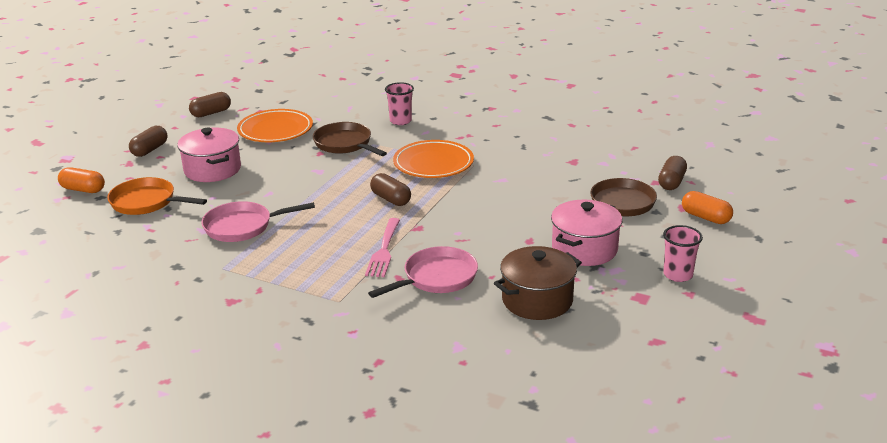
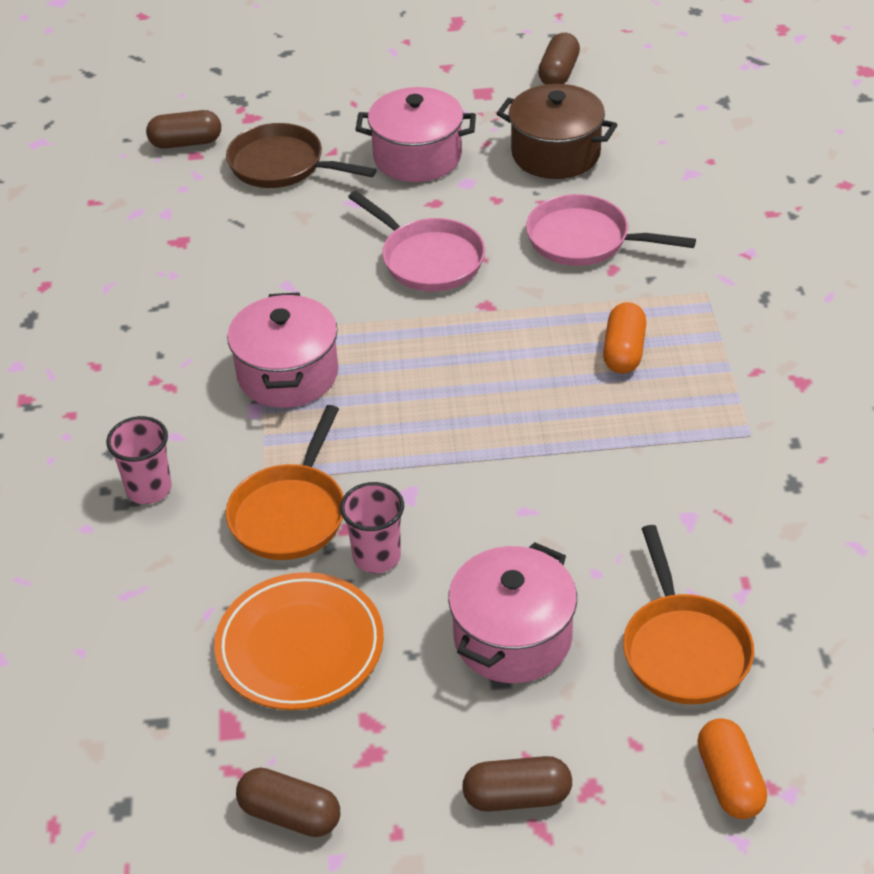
camera: 120 degrees left, 15 degrees up
(243, 226) = (640, 479): pink pan -> pink pan (428, 259)
(345, 144) = (291, 513): brown pan -> orange pan
(384, 250) = (567, 309): pink fork -> none
(391, 199) = (432, 367): brown capsule -> brown capsule (558, 73)
(433, 164) = (288, 374): orange plate -> pink pot
(678, 275) = (415, 82): pink cup -> pink cup (377, 557)
(705, 217) = (265, 96): orange capsule -> orange capsule (624, 351)

